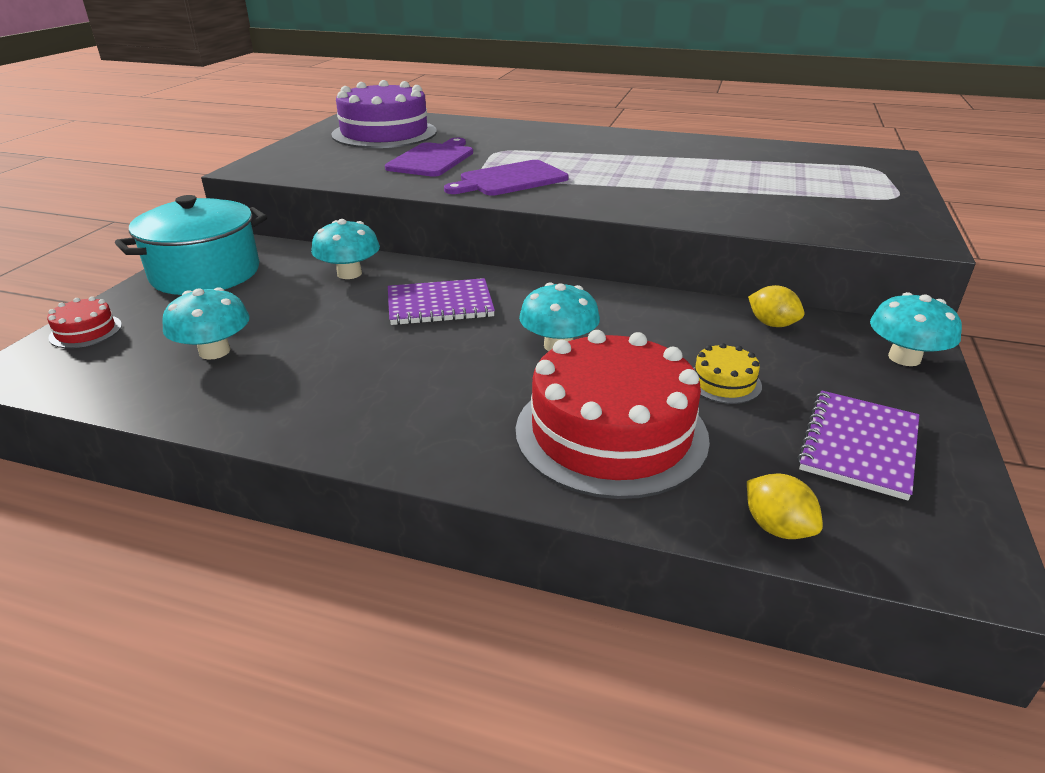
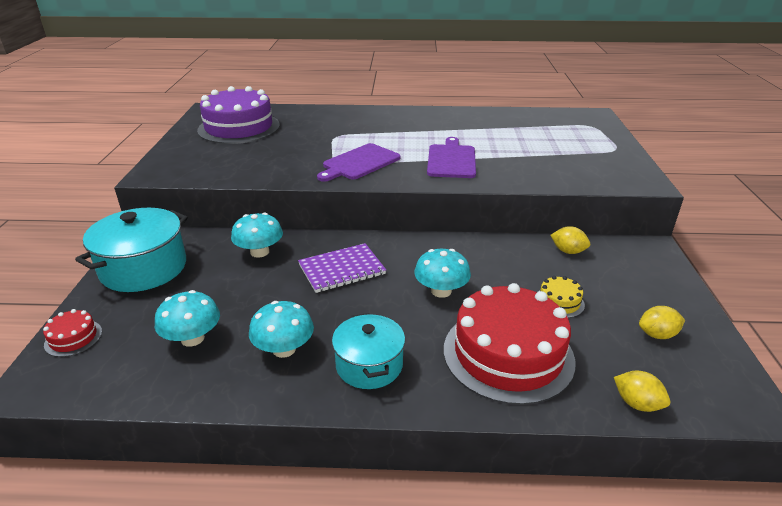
camera: 15 degrees left, 0 degrees up
(411, 414) = (369, 365): none -> turquoise pot
(432, 159) = (291, 149): purple cutting board -> purple cutting board (451, 160)
(859, 445) = (657, 335): purple notebook -> yellow lemon
(904, 358) = (655, 265): turquoise mushroom -> turquoise mushroom (284, 349)

